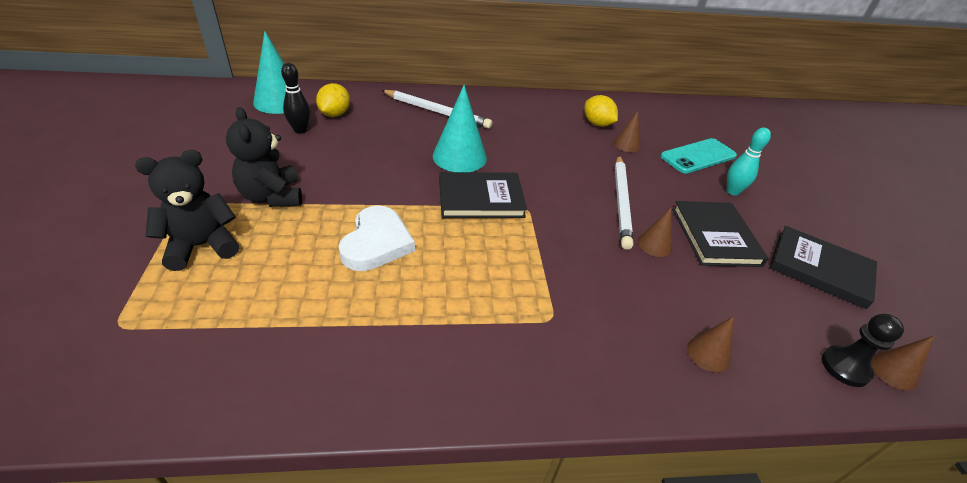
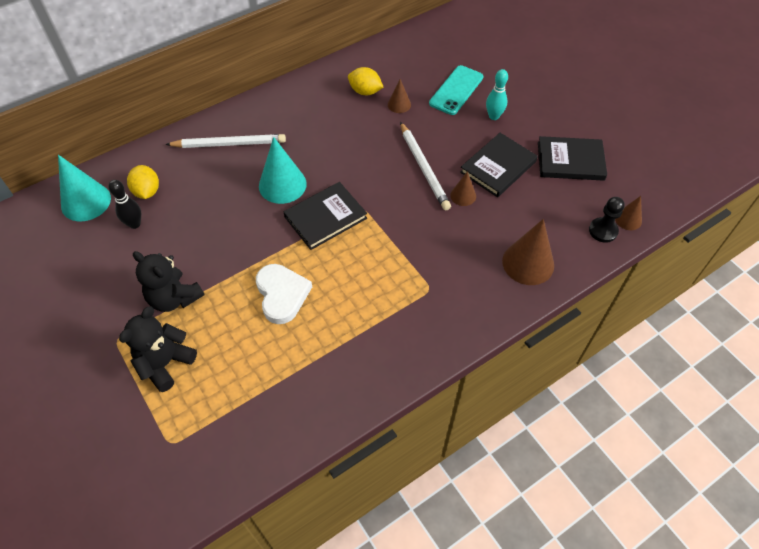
camera: 25 degrees left, 15 degrees up
(708, 354) = (528, 263): brown cone -> brown cone, size x1.86
(715, 236) = (498, 167): black book -> black book turned 75 degrees clockwise

